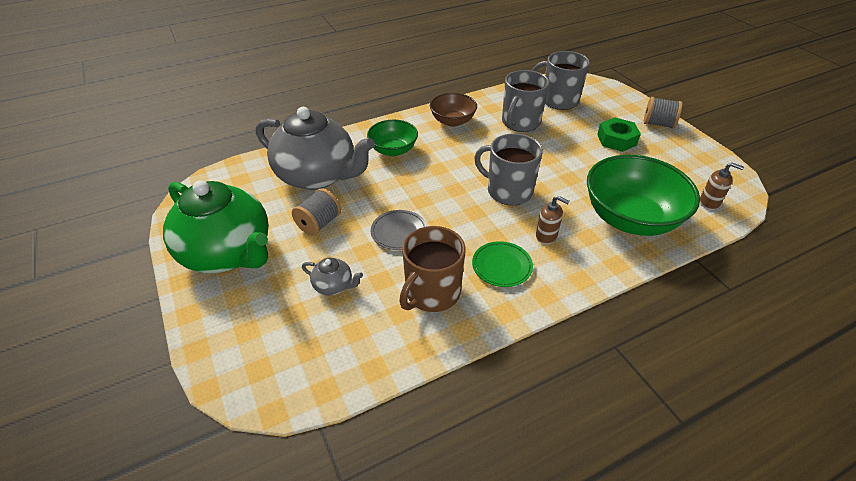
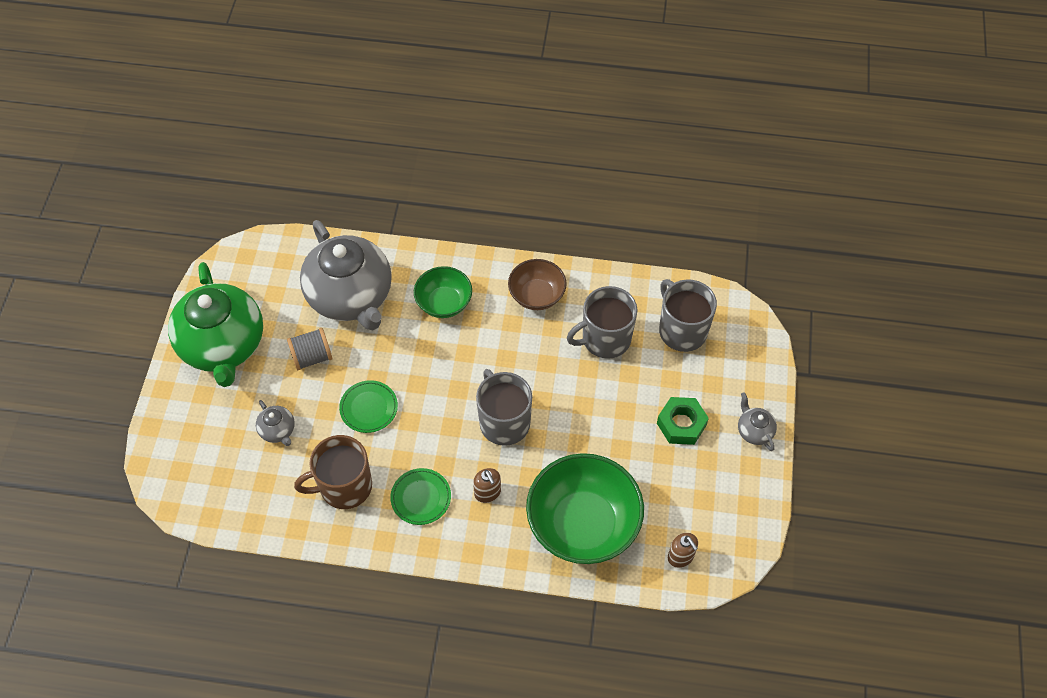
camera: 35 degrees right, 15 degrees up
(399, 232) = (369, 408): grey plate -> green plate
(658, 124) = (754, 431): grey spool -> grey teapot

